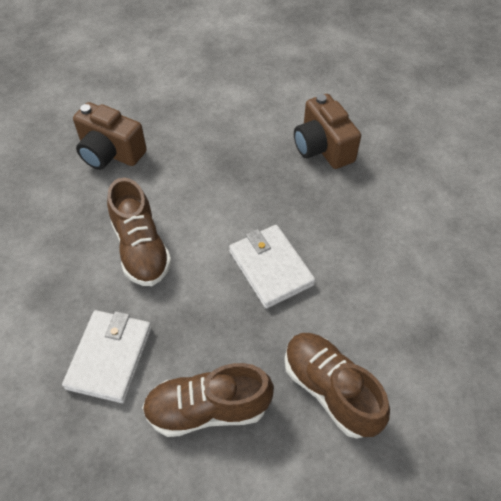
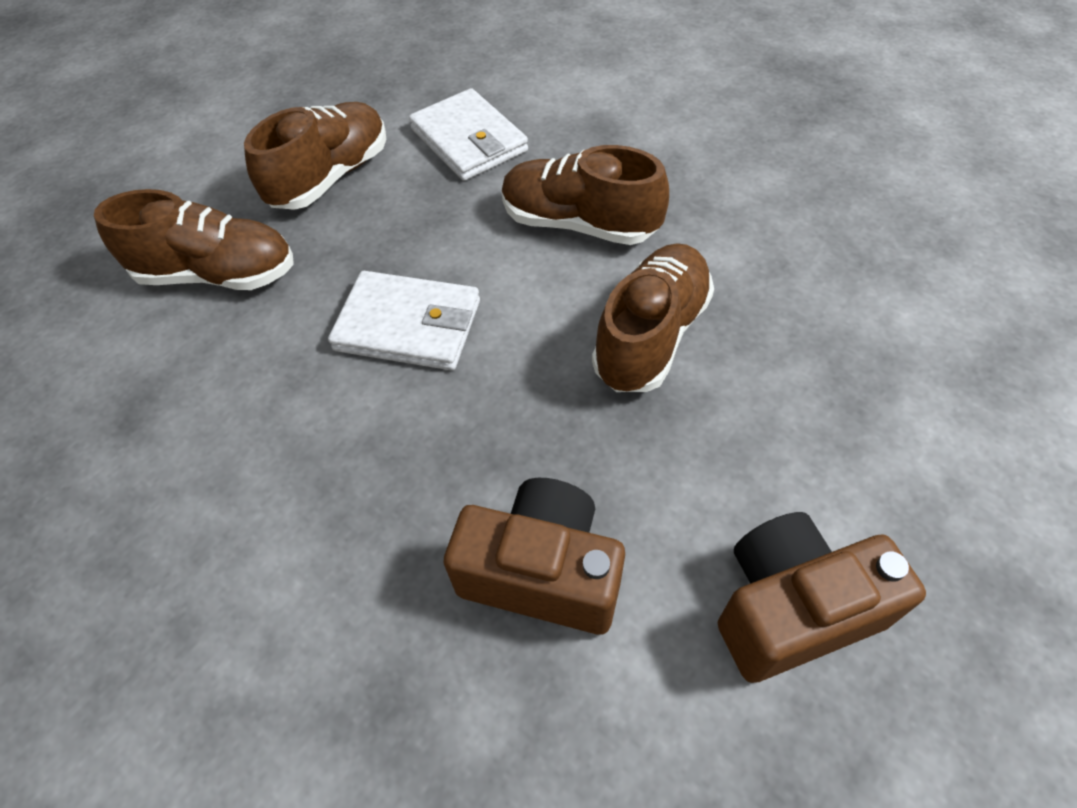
camera: 135 degrees right, 0 degrees up
(110, 153) = (793, 275): brown camera -> brown camera (792, 609)
(190, 179) = (651, 336): none -> brown shoe

